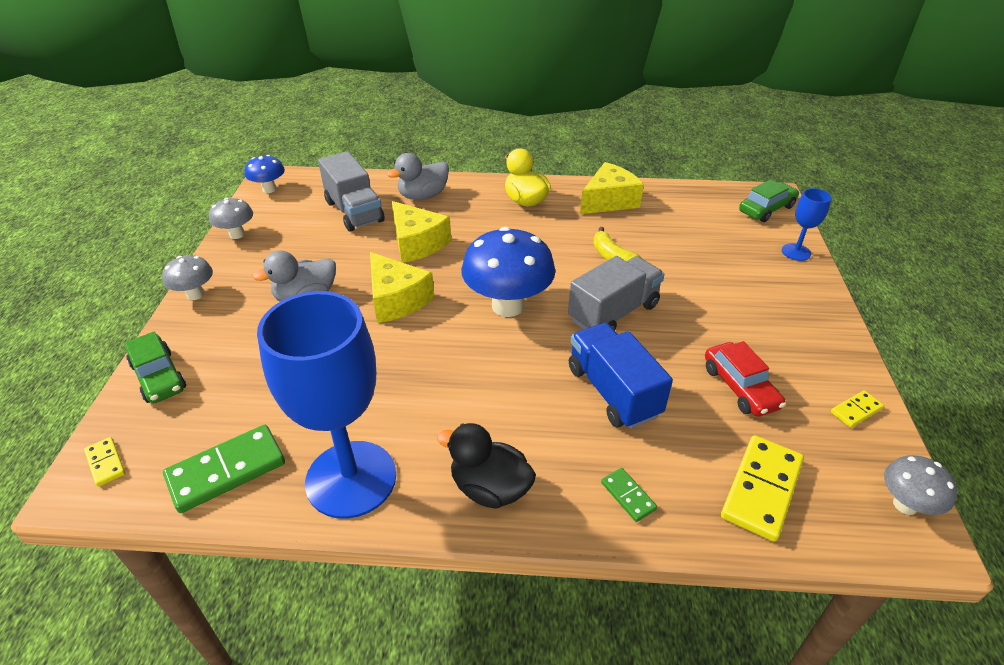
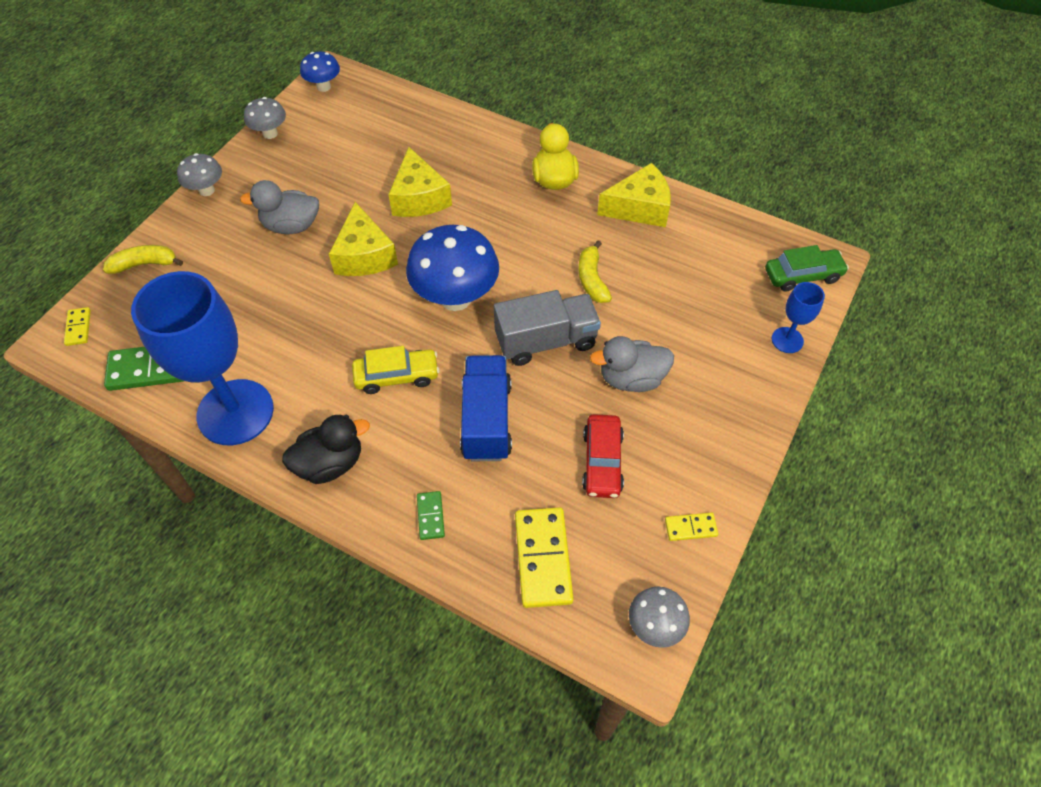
camera: 25 degrees right, 15 degrees up
(159, 377) = (145, 264): green car -> yellow banana
(354, 211) = (384, 140): grey truck -> none
(423, 196) = (459, 141): grey duck -> grey duck (631, 379)
(490, 488) = (330, 463): black duck -> black duck turned 105 degrees clockwise
(500, 385) = (397, 376): none -> yellow car
(761, 489) = (543, 558): yellow domino -> yellow domino turned 60 degrees counterclockwise

